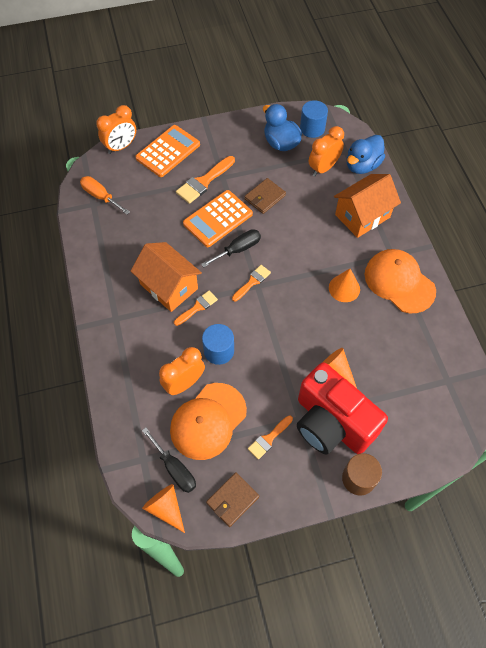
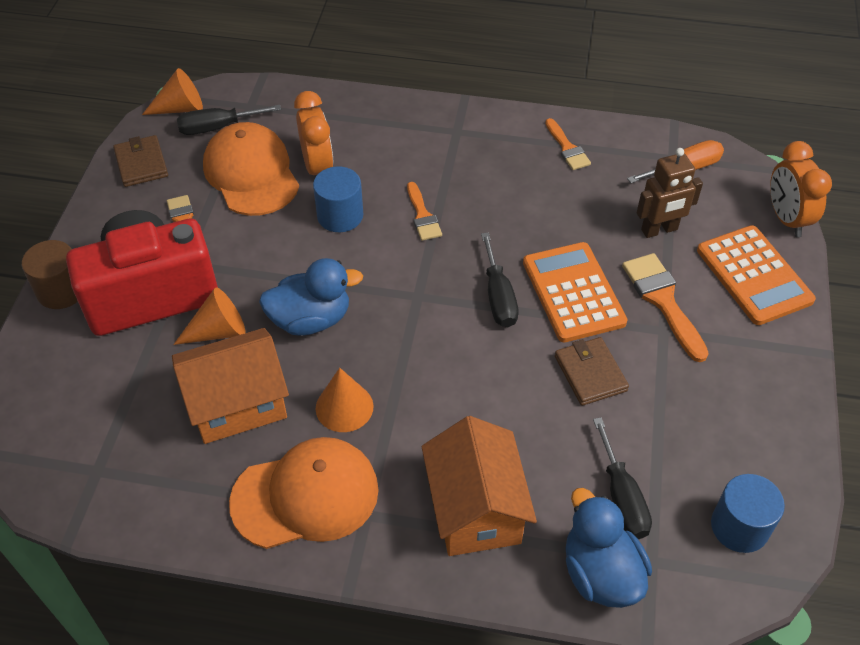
camera: 115 degrees right, 10 degrees down
(154, 195) = (659, 230): none -> brown robot
(169, 286) = (476, 196): orange house -> orange house (237, 403)
(252, 282) = (428, 292): orange brush -> orange brush (567, 148)
(281, 143) = (716, 452): blue duck -> blue duck (311, 319)
(323, 168) = (622, 497): orange clock -> black screwdriver

